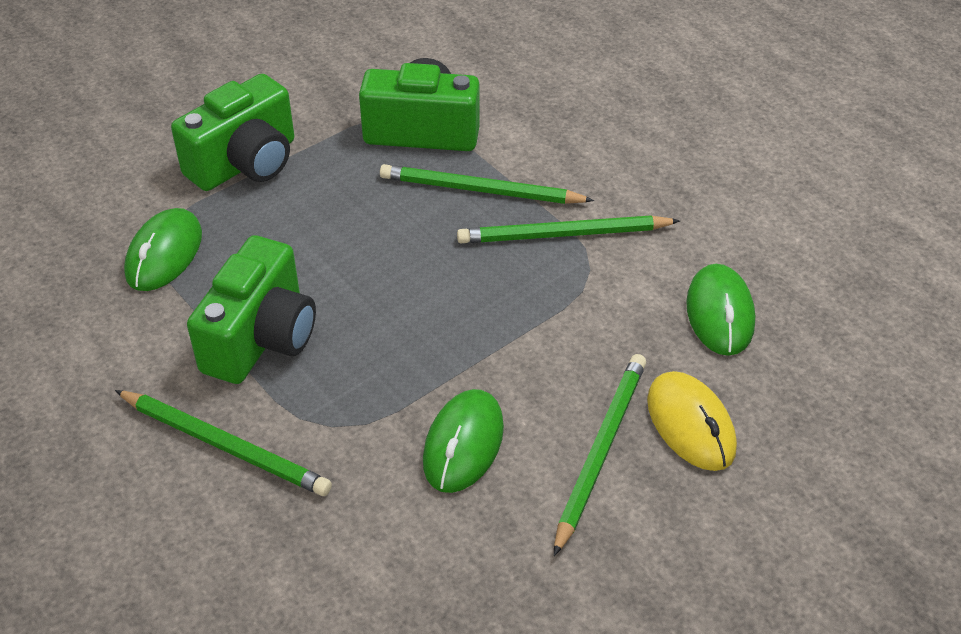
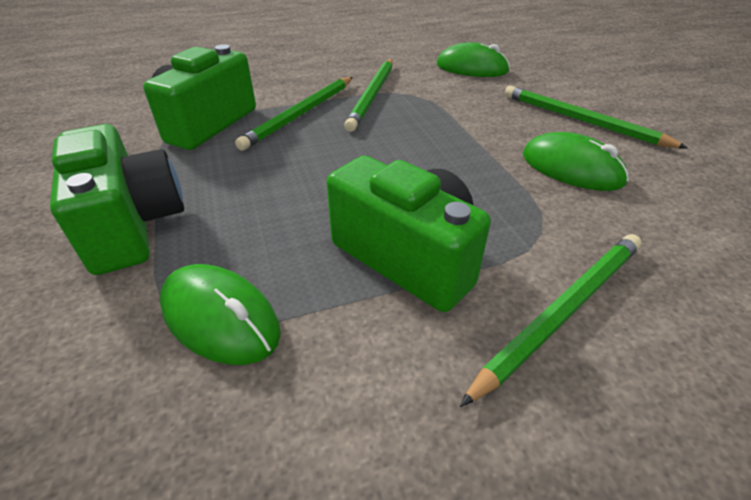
camera: 70 degrees left, 5 degrees down
(691, 424) = (561, 91): yellow mouse -> none

